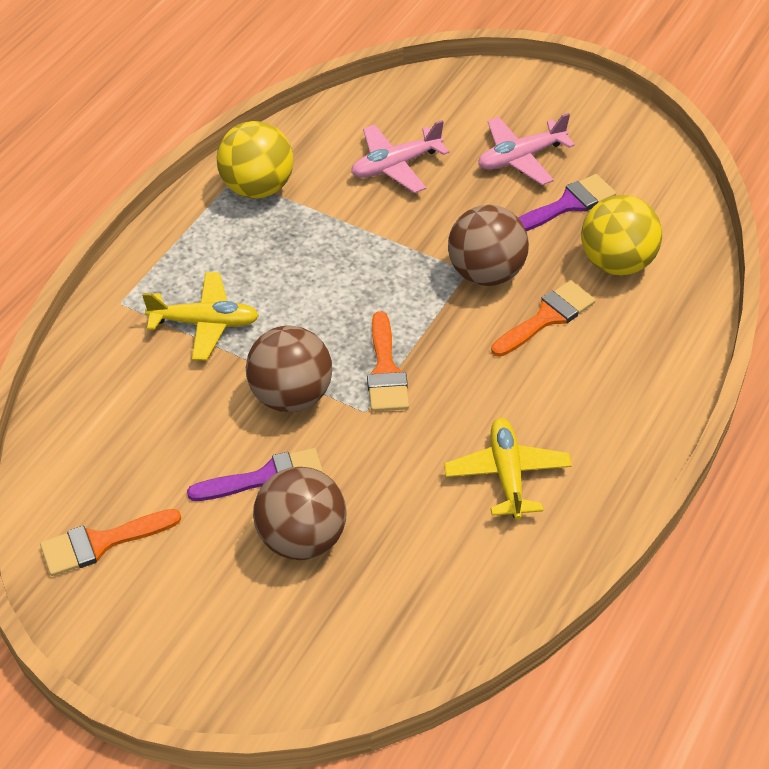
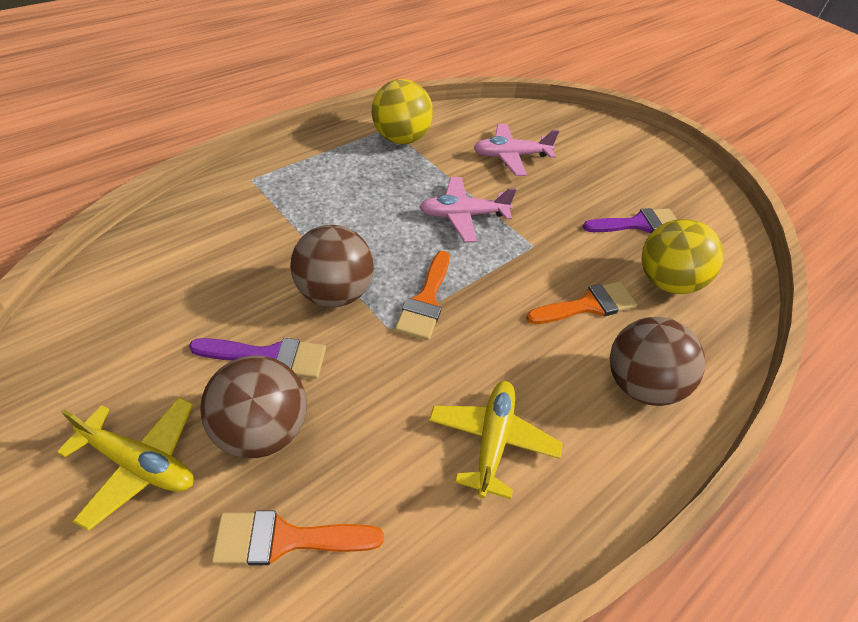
camera: 15 degrees right, 0 degrees up
(101, 543) = (87, 361): orange brush -> orange brush (286, 539)
(204, 323) = (302, 214): yellow plane -> yellow plane (140, 463)
(486, 273) = (548, 252): brown ball -> brown ball (639, 384)
(521, 158) = (610, 180): pink plane -> pink plane (463, 215)

